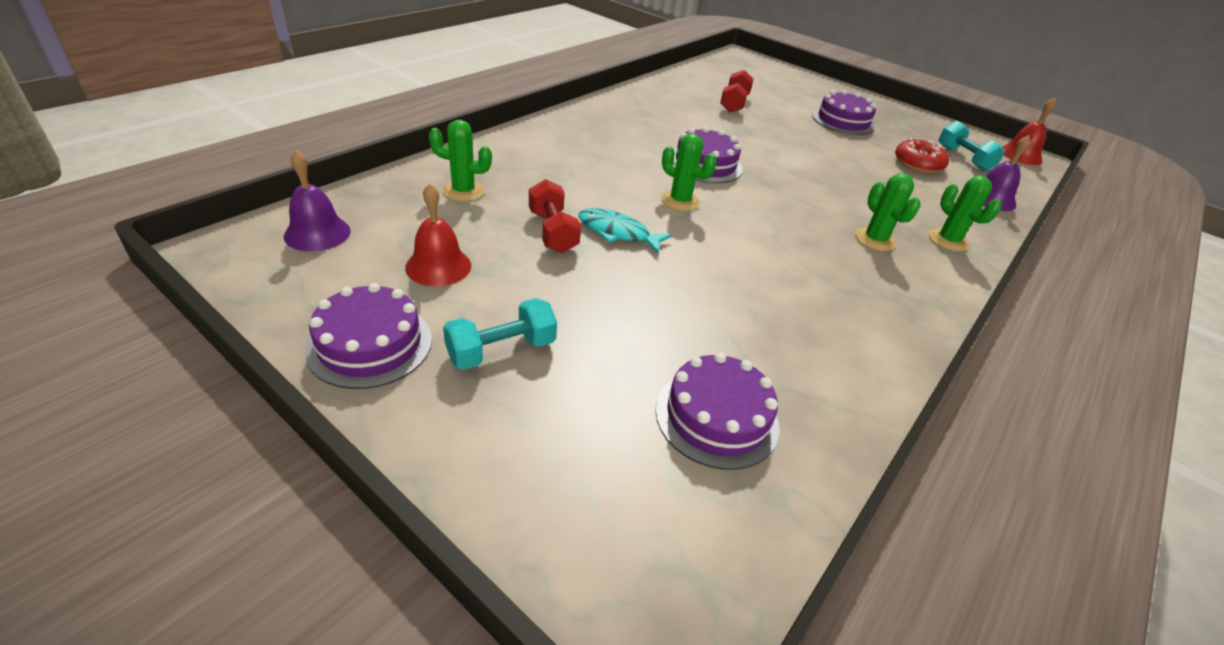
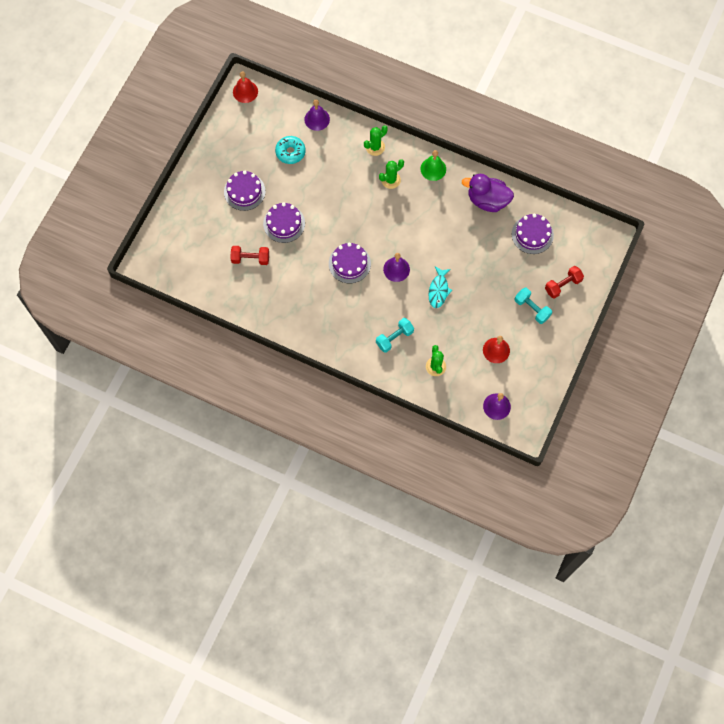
camera: 100 degrees left, 30 degrees up
(370, 344) = (548, 351): purple cake -> purple cake (284, 223)
(552, 232) = (451, 316): red dumbbell -> red dumbbell (563, 285)
(680, 201) = (396, 269): green cactus -> purple bell
(828, 359) = (487, 200): none -> purple duck
(909, 298) = (433, 169): none -> green bell
(917, 164) = (290, 152): red donut -> turquoise donut
(963, 158) = (268, 125): turquoise dumbbell -> turquoise dumbbell (394, 338)

